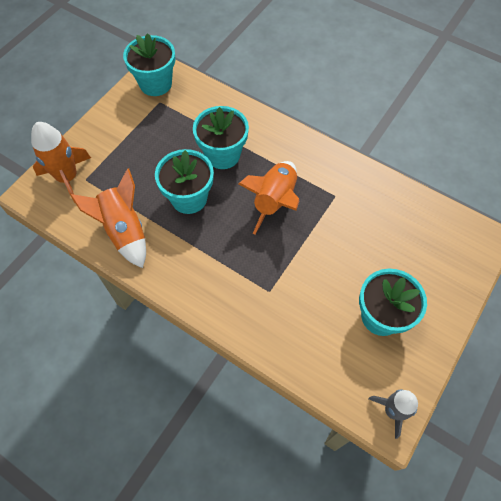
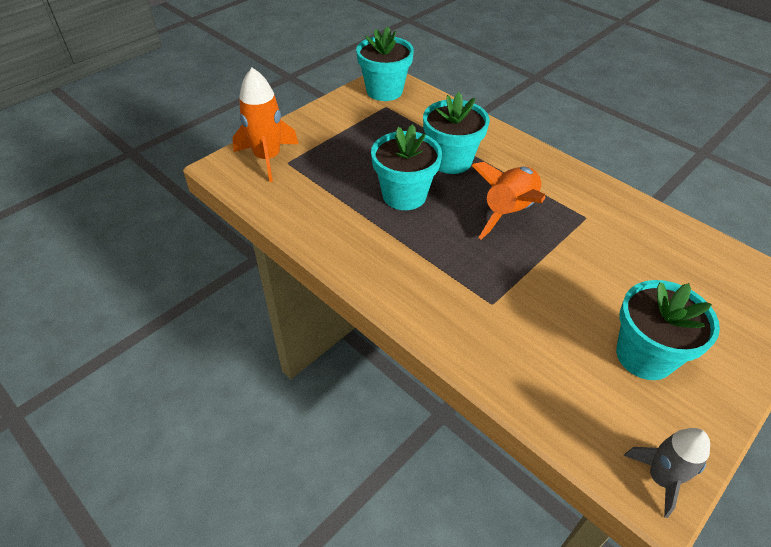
camera: 10 degrees right, 15 degrees down
(124, 231) = (320, 215): orange rocket -> none

